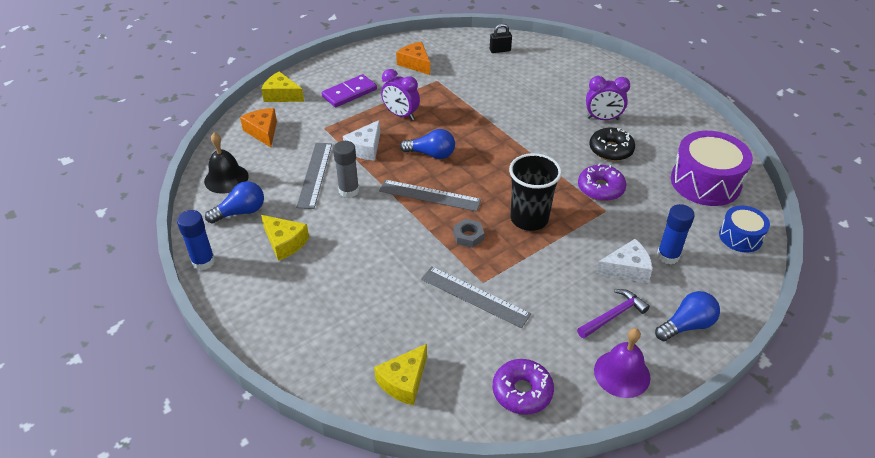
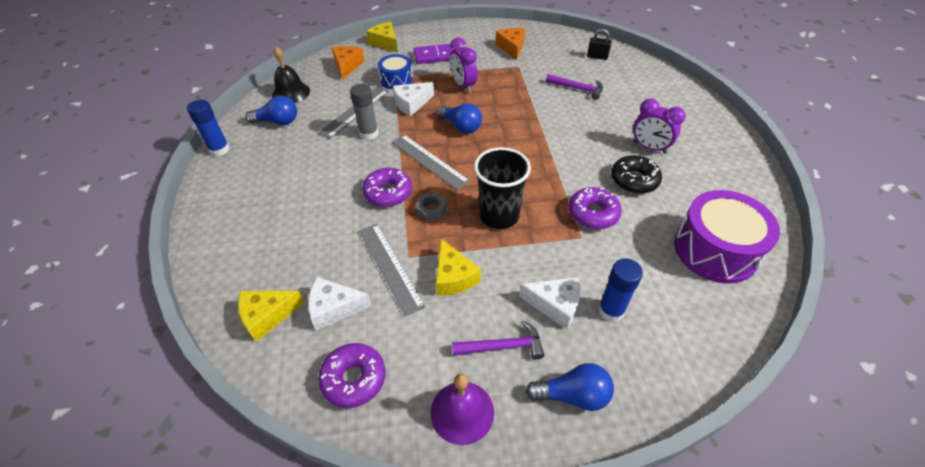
camera: 30 degrees right, 5 degrees up
(285, 242) = (286, 157): yellow cheese -> yellow cheese (453, 277)
(417, 237) = (388, 193): none -> purple donut
(457, 348) = (334, 308): none -> white cheese
(506, 85) = (577, 89): none -> purple hammer
(740, 237) = (713, 326): blue drum -> blue drum (396, 79)

